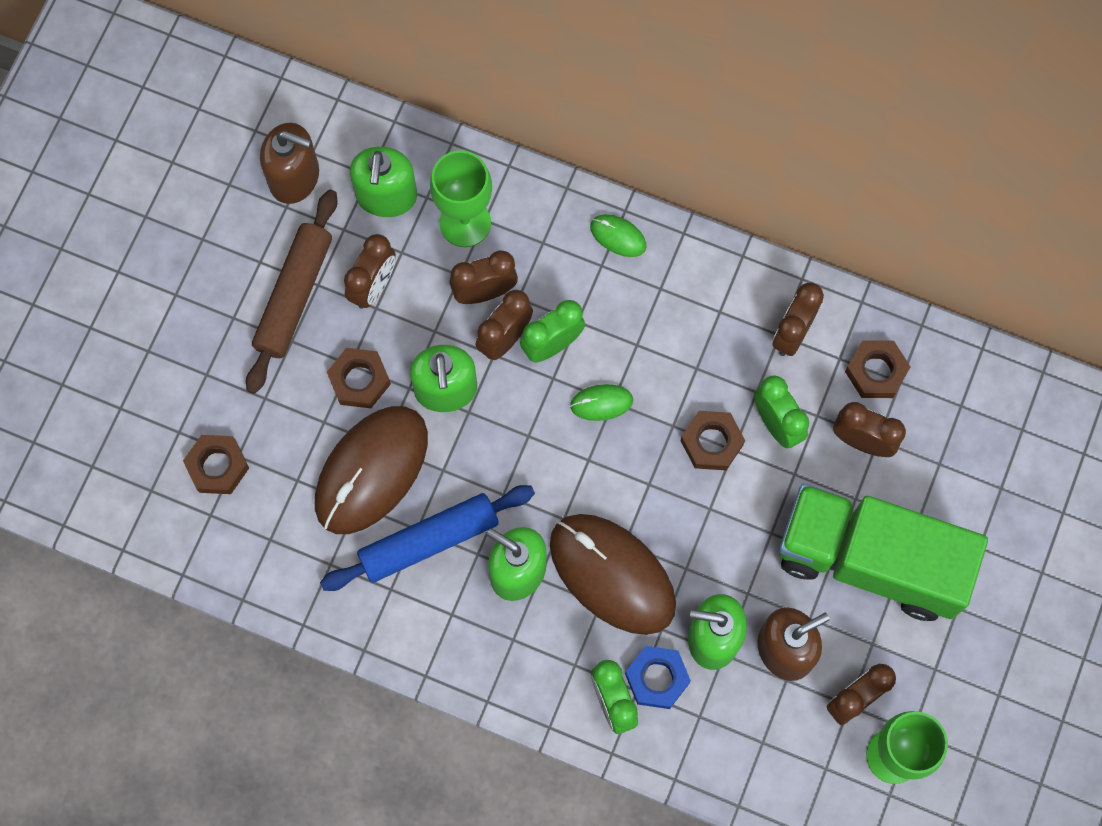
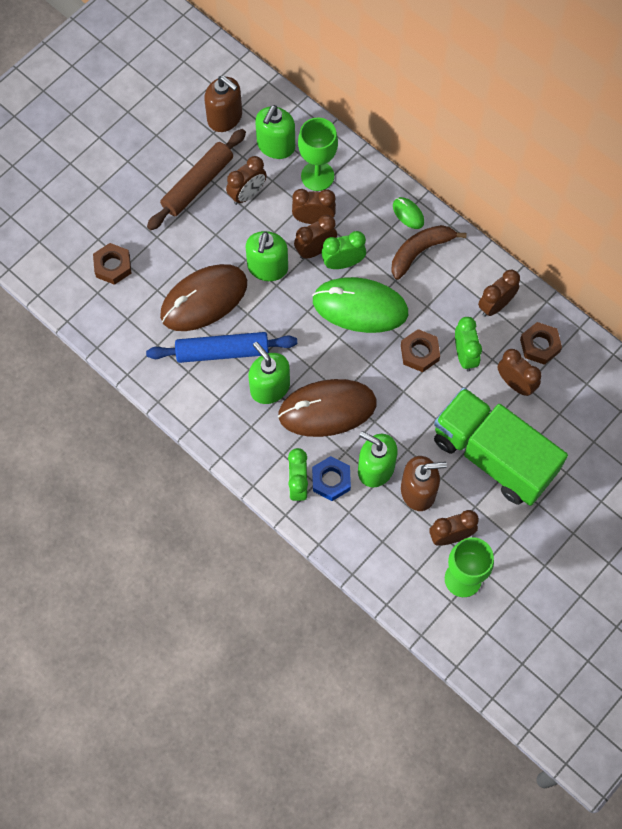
camera: 20 degrees right, 5 degrees down
(359, 380) = (217, 245): brown nut -> none
(601, 403) = (360, 307): green mouse -> green mouse, size x2.33
(612, 574) = (327, 409): brown mouse -> brown mouse turned 75 degrees counterclockwise
(656, 288) = (420, 251): none -> brown banana

